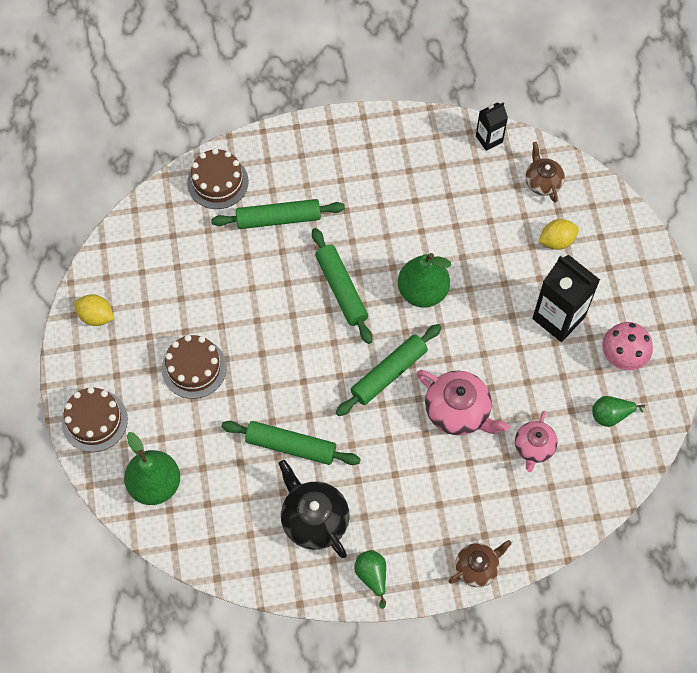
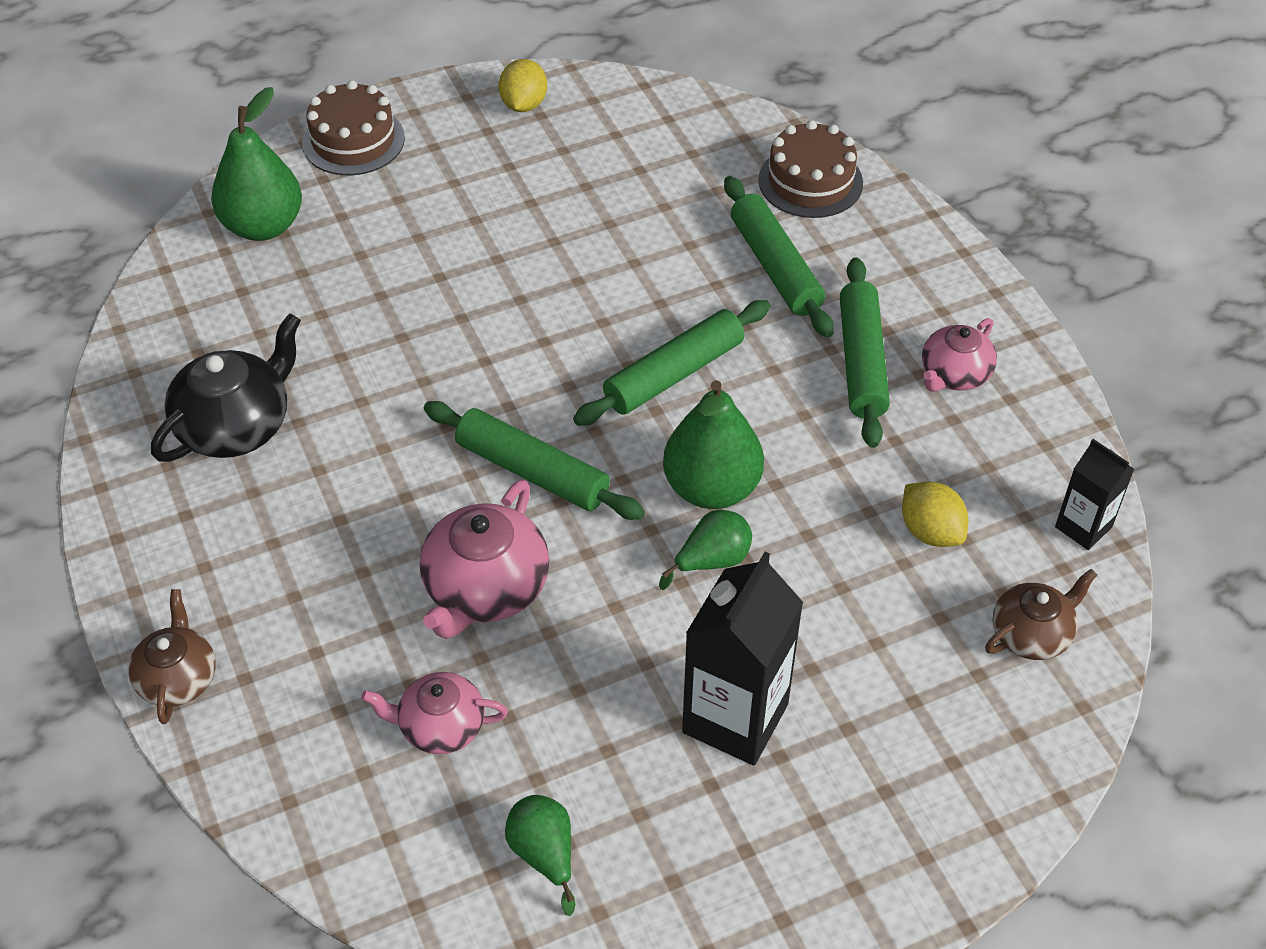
camera: 75 degrees right, 15 degrees down
(194, 368) = (469, 226): brown cake -> none
(291, 446) = (362, 369): green rolling pin -> green rolling pin (862, 361)
(372, 576) = (143, 525): green pear -> green pear (712, 561)
(380, 160) = (954, 375): none -> pink teapot
(477, 567) = (178, 678): brown teapot -> brown teapot turned 135 degrees counterclockwise
(556, 241) = (907, 683): yellow lemon -> yellow lemon (930, 531)
(622, 356) = (686, 853): pink mushroom -> none

